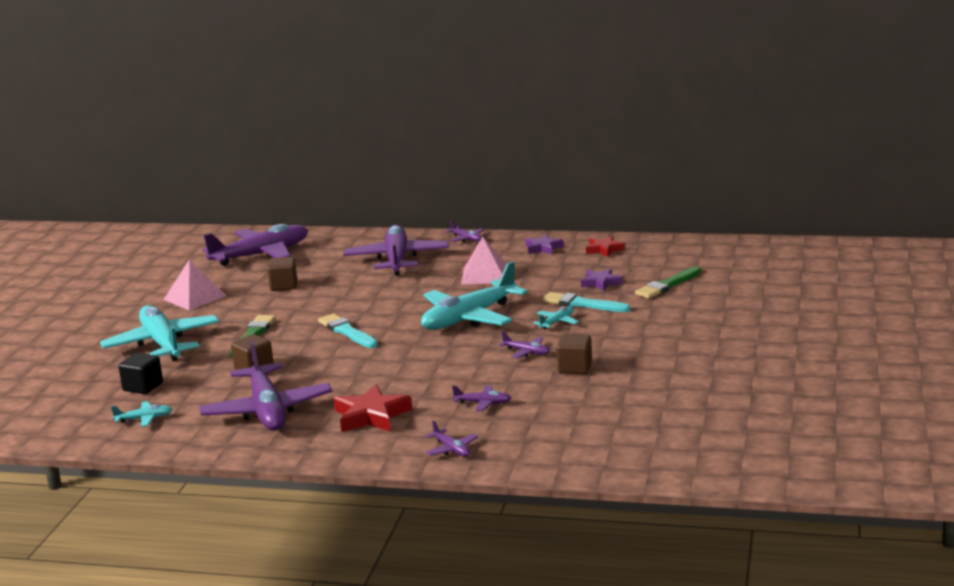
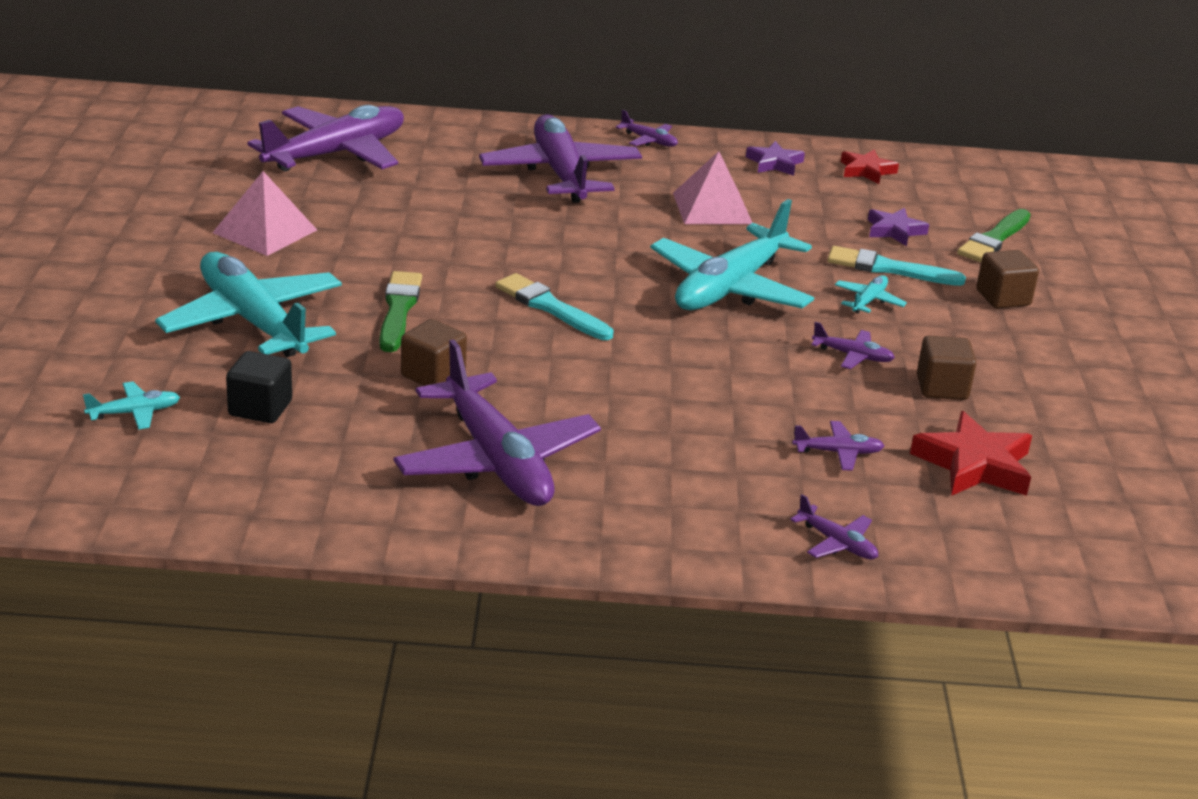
camera: 15 degrees left, 10 degrees up
(144, 419) = (294, 474): turquoise plane -> turquoise plane (134, 413)
(283, 286) = (403, 215): brown cube -> brown cube (1003, 298)
(371, 416) = (674, 474): red star -> red star (974, 465)

